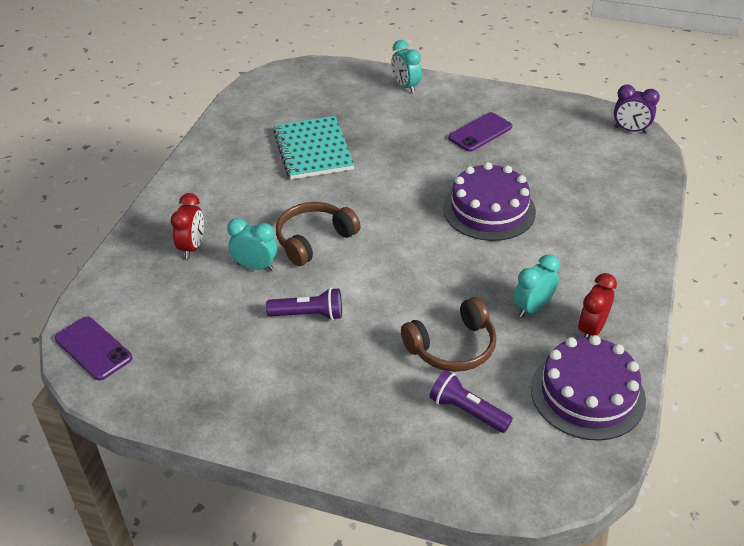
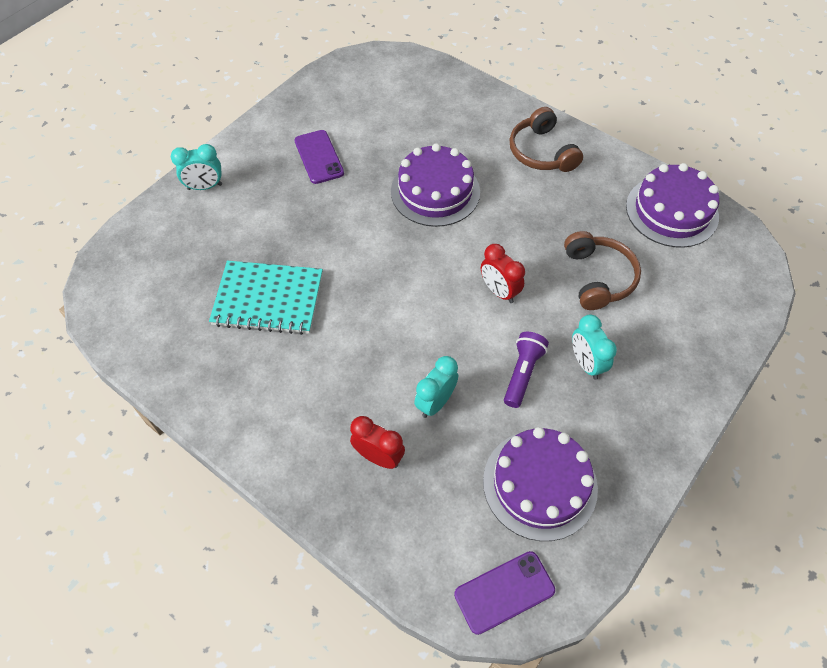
camera: 70 degrees left, 15 degrees up
(198, 350) = (540, 484): none -> purple cake
(314, 240) = (416, 339): brown headphones -> brown headphones (541, 152)
(467, 411) = (671, 292): purple flashlight -> none
(532, 308) = (570, 208): turquoise clock -> turquoise clock (586, 363)
(591, 329) = (606, 182): red clock -> red clock (499, 291)
(630, 130) = (375, 60): purple clock -> none

